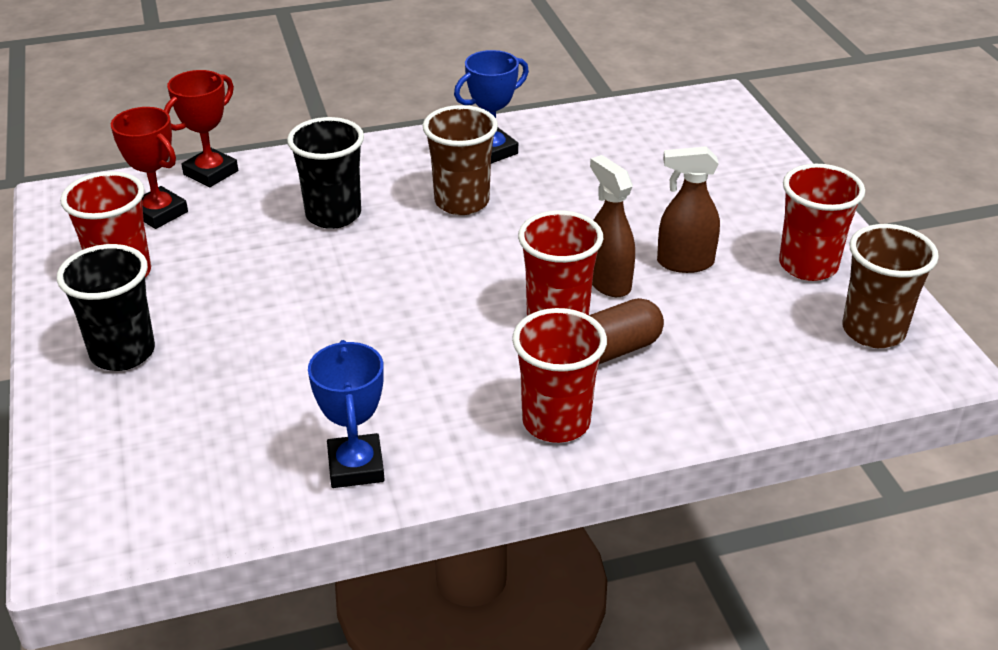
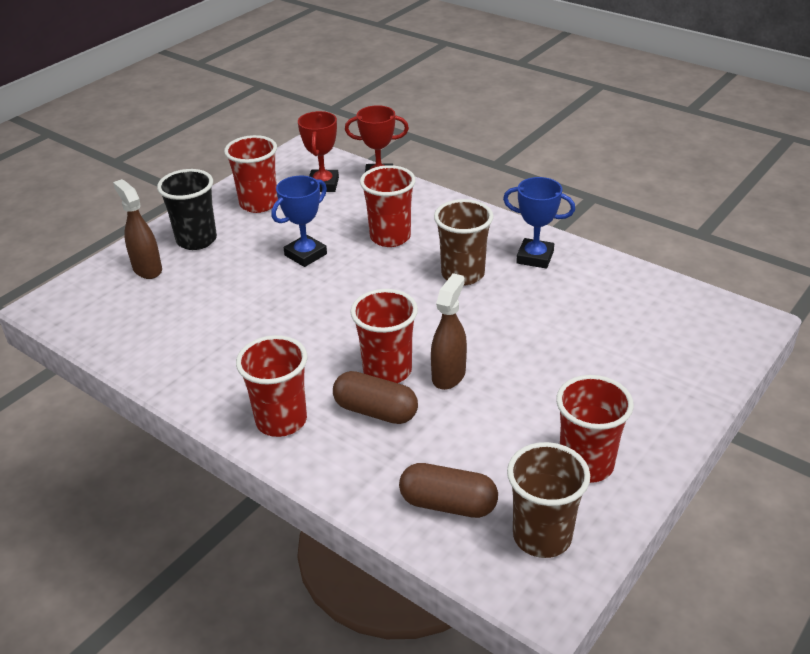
camera: 55 degrees right, 0 degrees up
(333, 215) = (390, 237): black cup -> red cup
(356, 466) = (174, 363): blue trophy -> blue trophy (305, 255)
(684, 263) = (513, 400): brown spray bottle -> brown spray bottle (147, 269)
(787, 365) = (448, 504): none -> brown capsule

